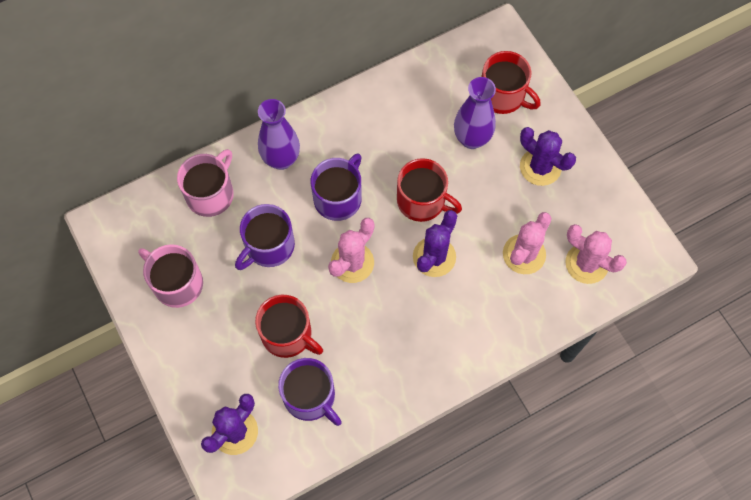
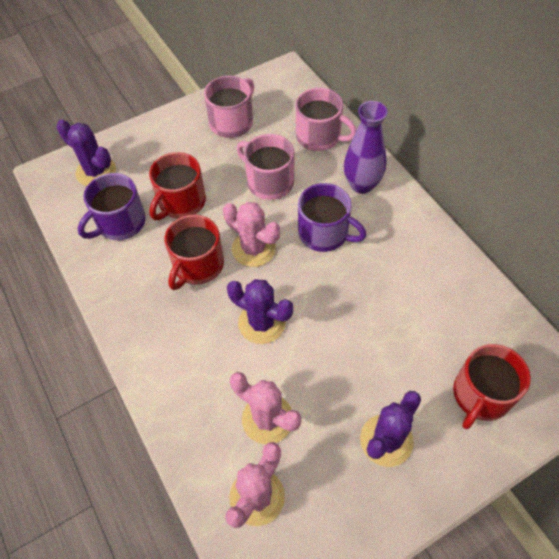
camera: 90 degrees right, 10 degrees down
(269, 246) = (269, 182): purple mug -> pink mug
(422, 201) = (327, 309): red mug -> red mug (197, 265)
(471, 139) = (413, 359): purple vase -> none

